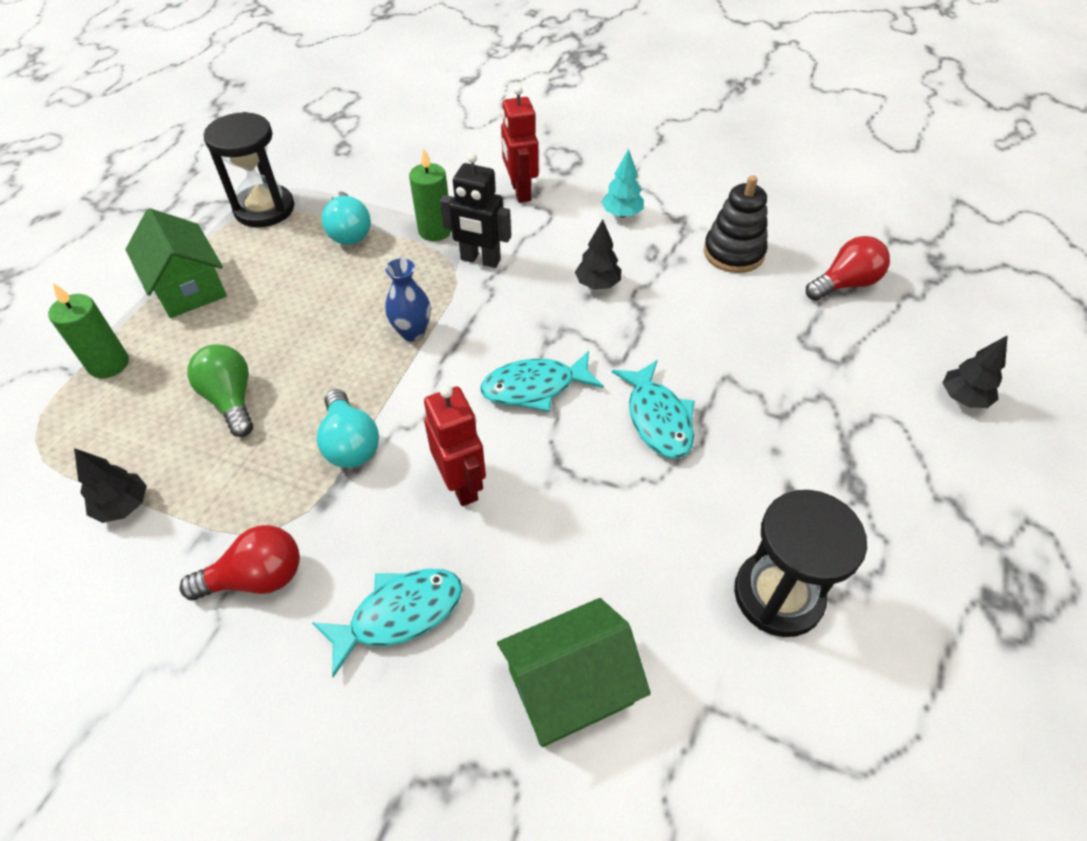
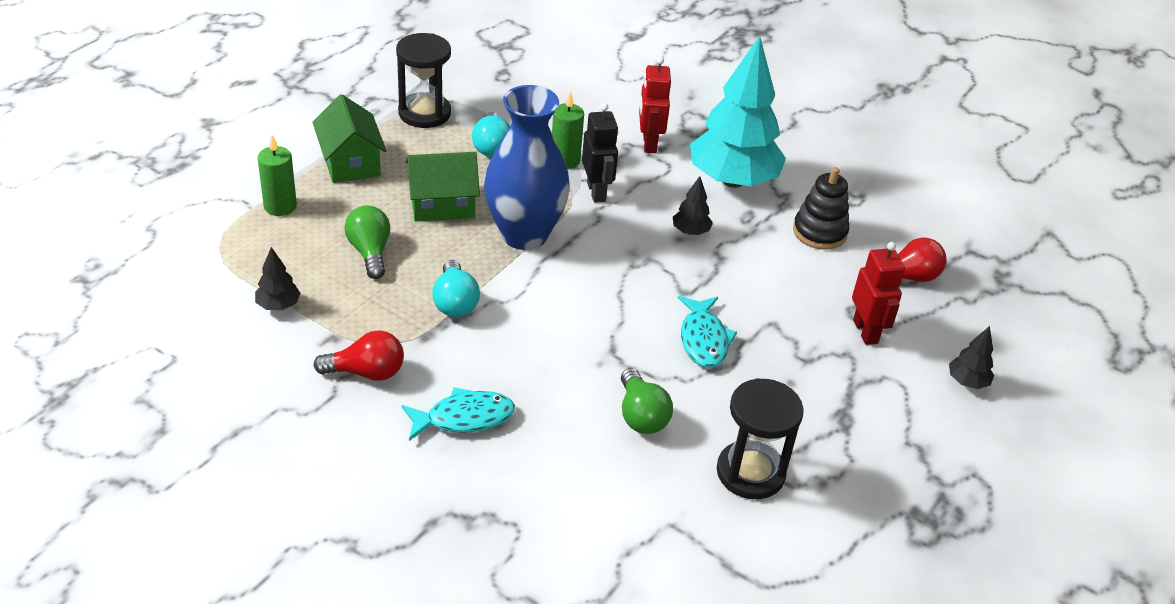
camera: 10 degrees right, 10 degrees down
(412, 332) = (524, 235): blue vase -> blue vase, size x2.25
(462, 484) = (533, 348): red robot -> red robot (865, 331)
(480, 260) = (596, 192): black robot -> black robot turned 135 degrees counterclockwise
(535, 387) = (611, 296): turquoise fish -> none
(570, 686) = (574, 488): green house -> green house (442, 204)
(620, 547) = (641, 415): none -> green light bulb
(622, 214) = (732, 180): turquoise tree -> turquoise tree, size x2.48

